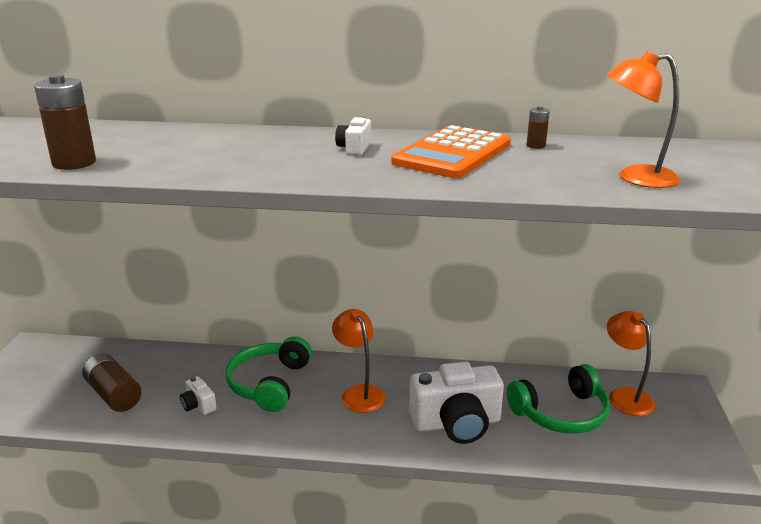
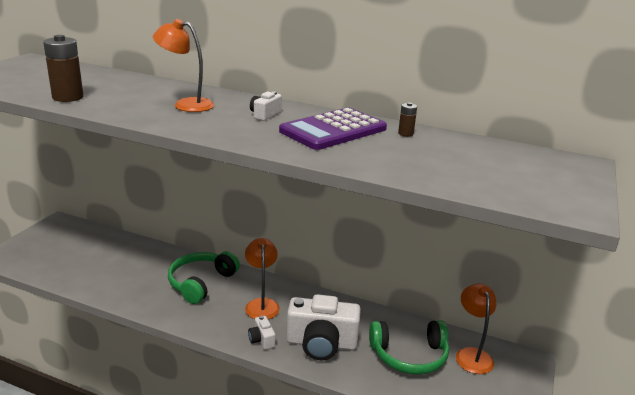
camera: 15 degrees right, 0 degrees up
(114, 394) = (93, 267): brown battery -> none
(198, 405) = (144, 287): white camera -> white camera (262, 340)
(453, 154) = (333, 130): orange calculator -> purple calculator
(635, 178) = (457, 172): orange lamp -> orange lamp (186, 104)

